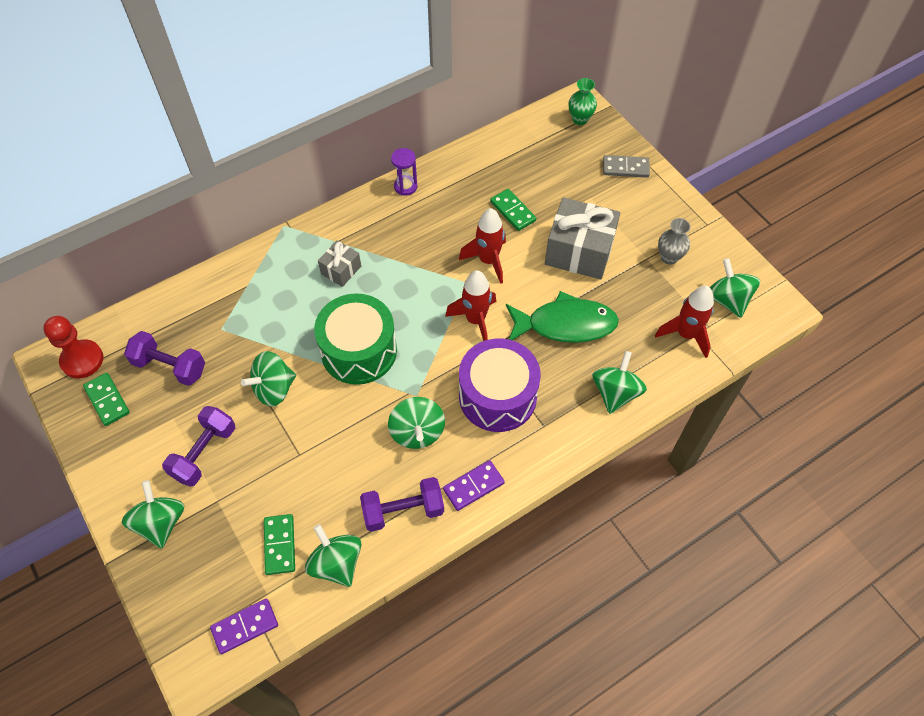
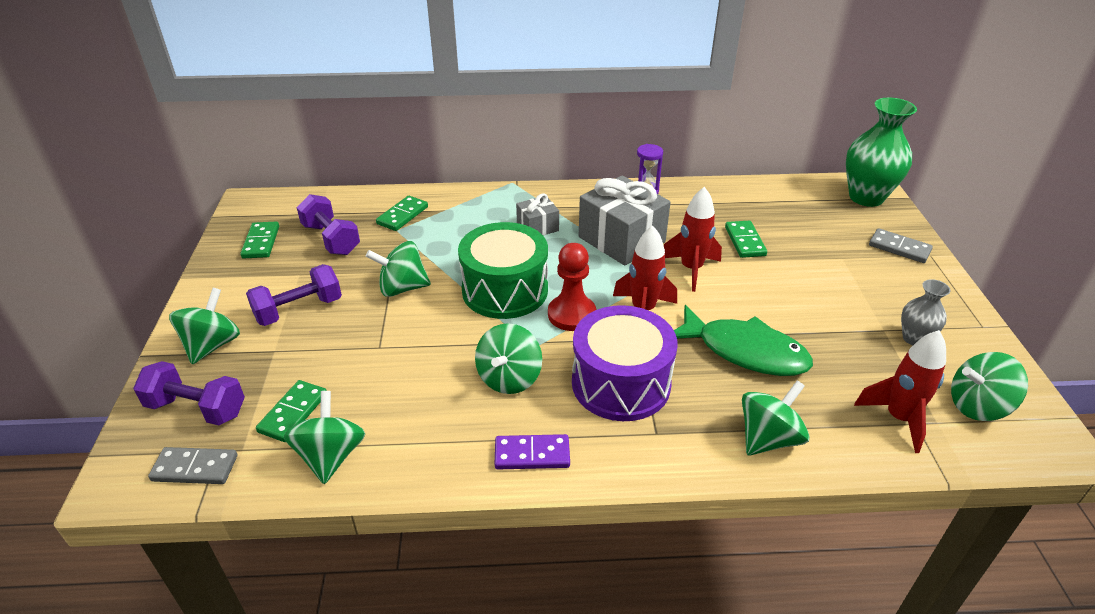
camera: 30 degrees right, 20 degrees down
(82, 360) = (270, 210): red pawn -> red pawn (571, 314)
(213, 310) = (402, 215): none -> green domino
(245, 626) = (195, 468): purple domino -> grey domino
(403, 511) = (438, 441): purple dumbbell -> purple dumbbell (196, 408)
(579, 251) = (801, 296): grey gift -> grey gift (621, 239)
(580, 119) = (866, 197): green vase -> green vase, size x1.88
(727, 300) = (977, 406): green spinning top -> green spinning top turned 105 degrees counterclockwise

